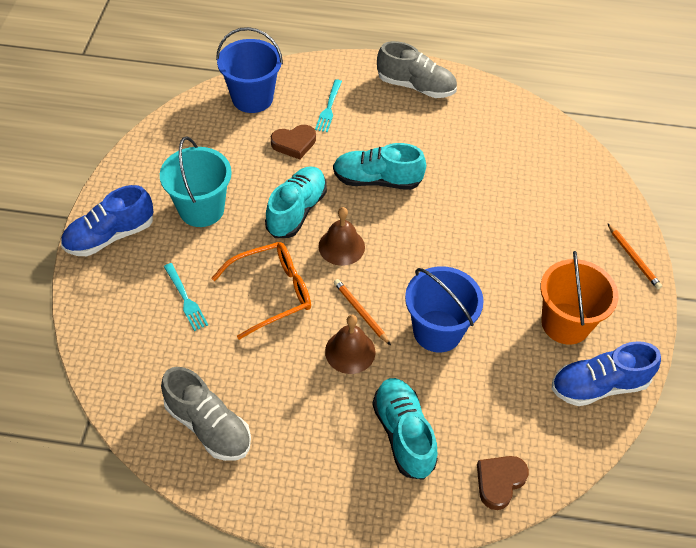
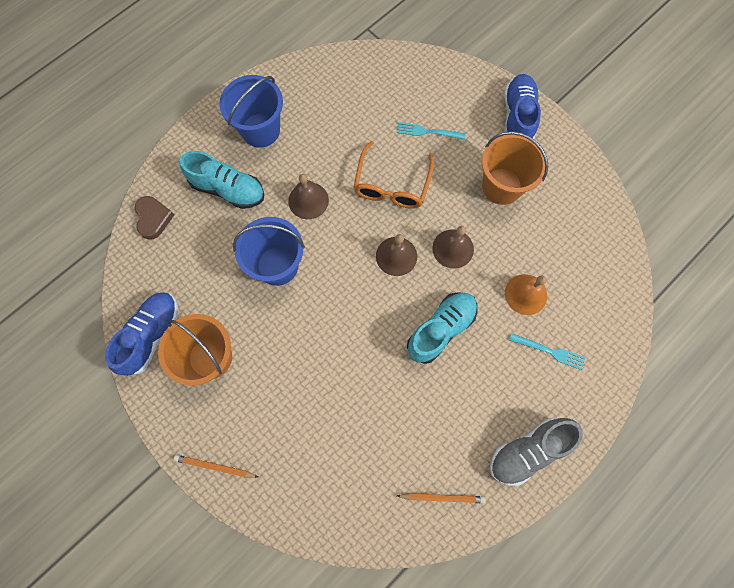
camera: 130 degrees right, 20 degrees up
(201, 209) = (502, 186): turquoise bucket -> orange bucket
(208, 426) = (324, 92): grey shoe -> none
(252, 98) = (603, 297): blue bucket -> blue bucket (260, 130)
(294, 143) = (526, 294): brown heart -> orange bell
(296, 211) = (453, 248): turquoise shoe -> brown bell
(329, 108) = (550, 351): turquoise fork -> turquoise fork turned 150 degrees clockwise
(360, 312) = (332, 228): orange pencil -> orange pencil (442, 497)

